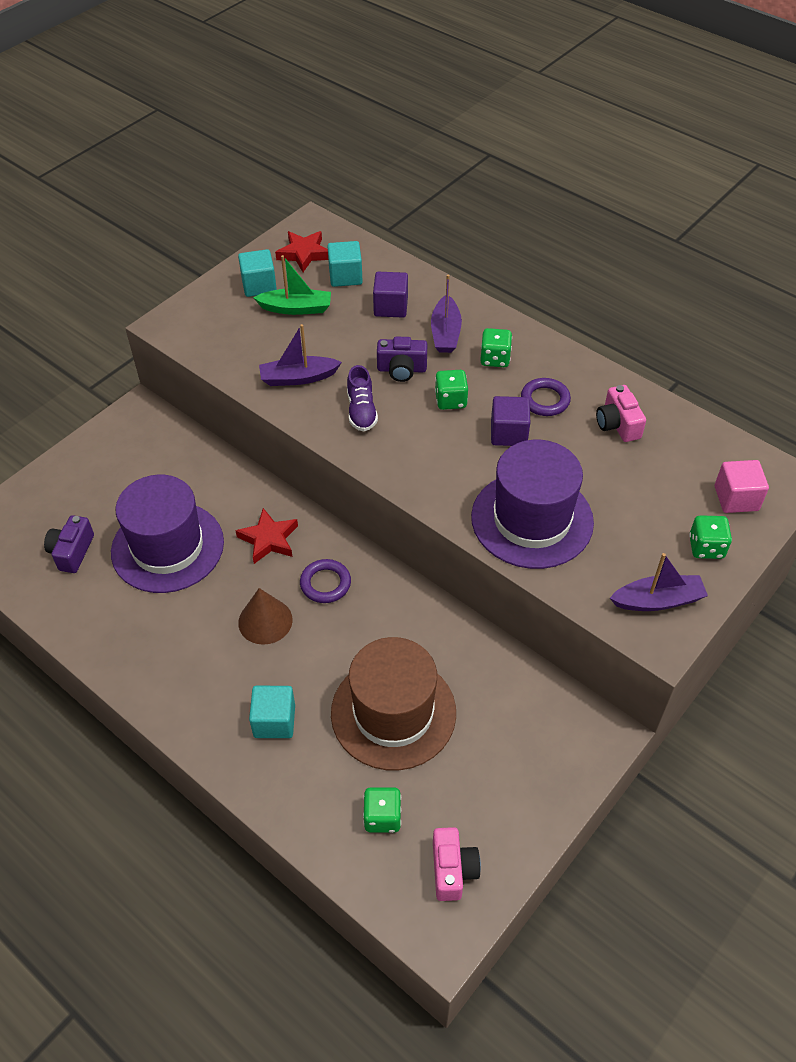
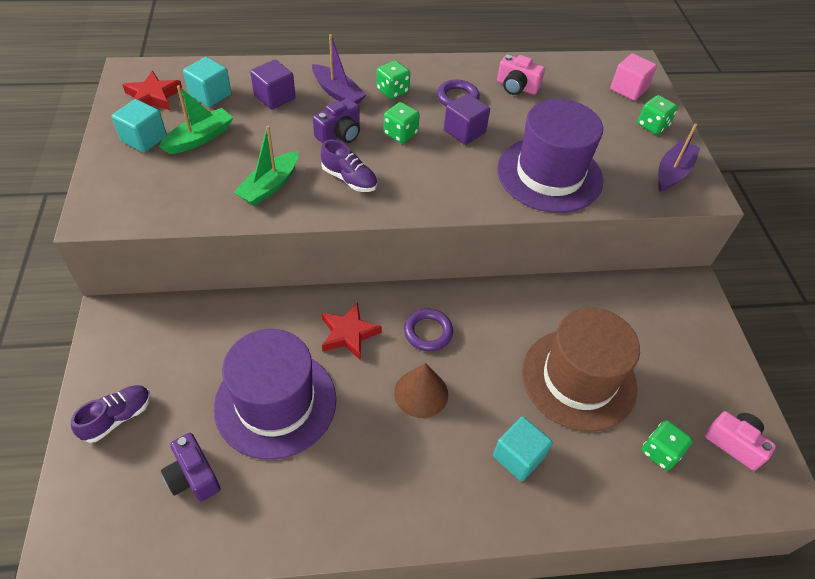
camera: 50 degrees left, 0 degrees up
(73, 480) = (117, 418): none -> purple shoe
(298, 378) = (269, 186): purple boat -> green boat

